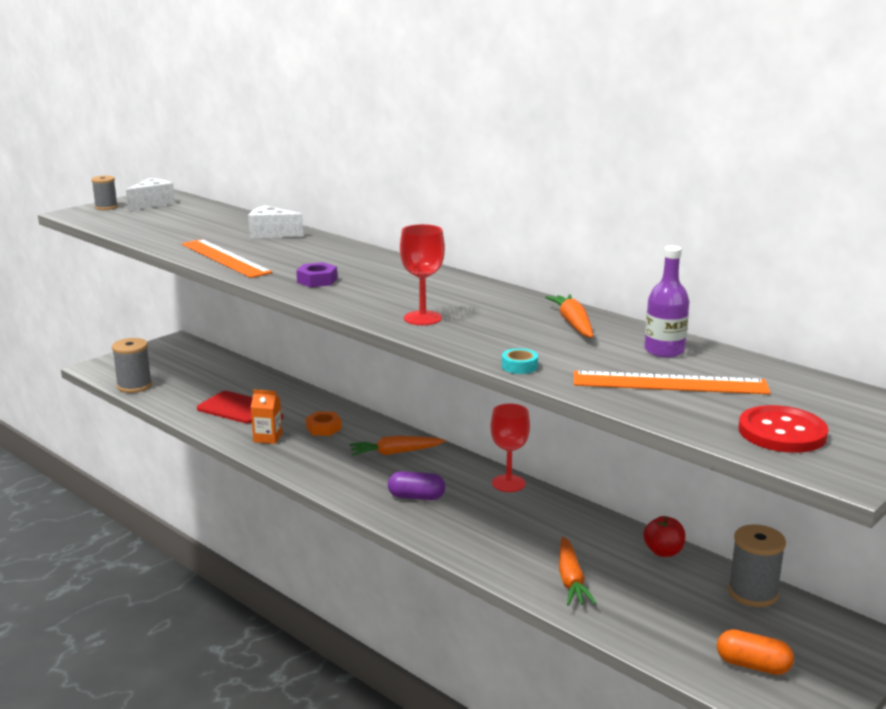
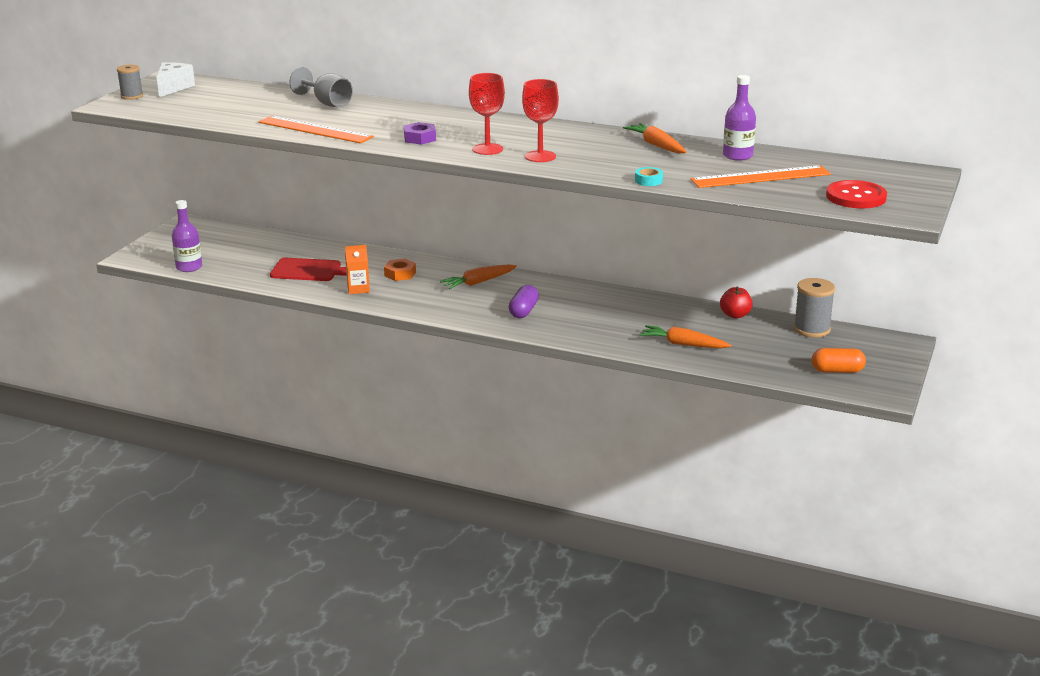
camera: 20 degrees left, 5 degrees up
(134, 386) = (189, 267): grey spool -> purple bottle
(271, 234) = (327, 103): white cheese -> grey goblet
(416, 497) = (524, 311): purple capsule -> purple capsule turned 60 degrees counterclockwise
(508, 483) = (588, 289): red goblet -> red goblet (487, 149)
(571, 580) = (683, 344): orange carrot -> orange carrot turned 135 degrees clockwise

